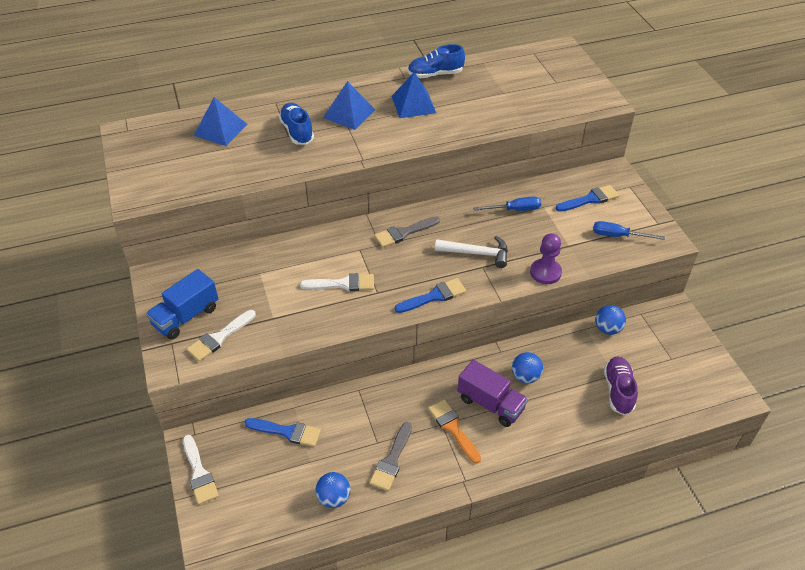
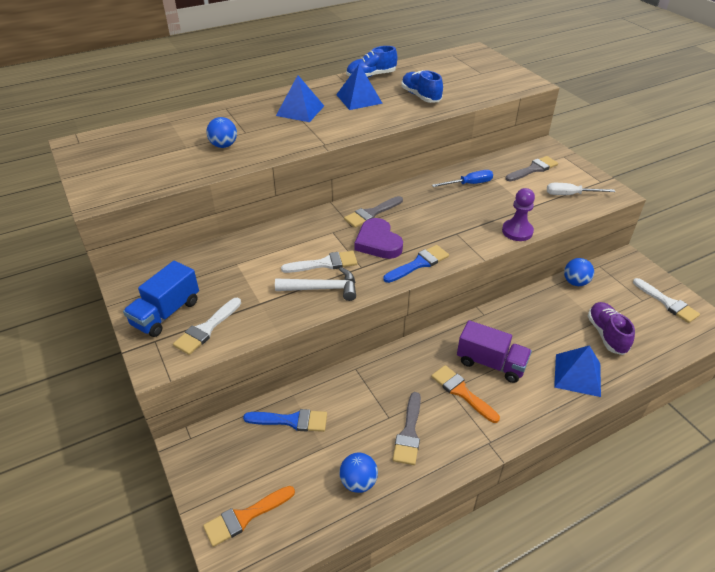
camera: 10 degrees left, 5 degrees down
(199, 473) = (203, 479): white brush -> white brush (667, 303)
(220, 129) = (176, 133): blue pyramid -> blue pyramid (577, 375)
(229, 512) = (245, 517): none -> orange brush
(297, 131) = (253, 128): blue shoe -> blue shoe (420, 96)
(401, 267) = (378, 242): none -> purple heart
(476, 253) = (446, 223): white hammer -> white hammer (322, 288)
(525, 376) = (515, 334): blue ball -> blue ball (224, 145)
(590, 199) = (533, 169): blue brush -> grey brush
(618, 236) = (570, 195): blue screwdriver -> white screwdriver

